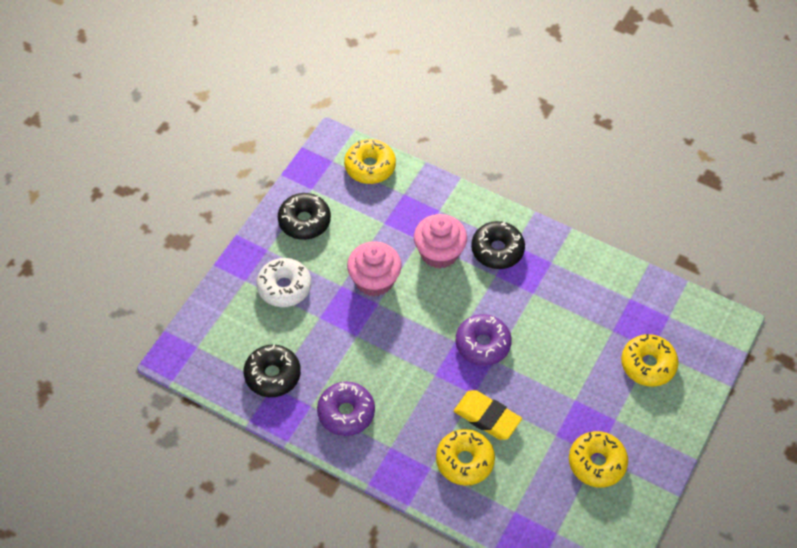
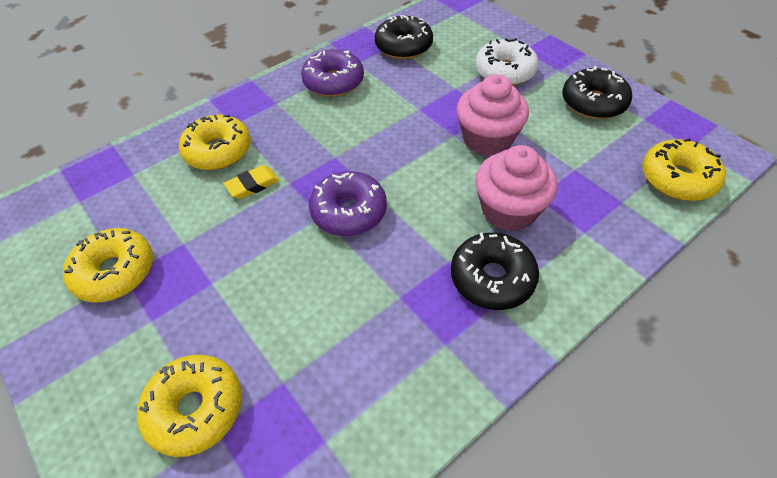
camera: 115 degrees right, 5 degrees down
(487, 417) = (253, 185): yellow eraser -> yellow eraser, size x0.62

